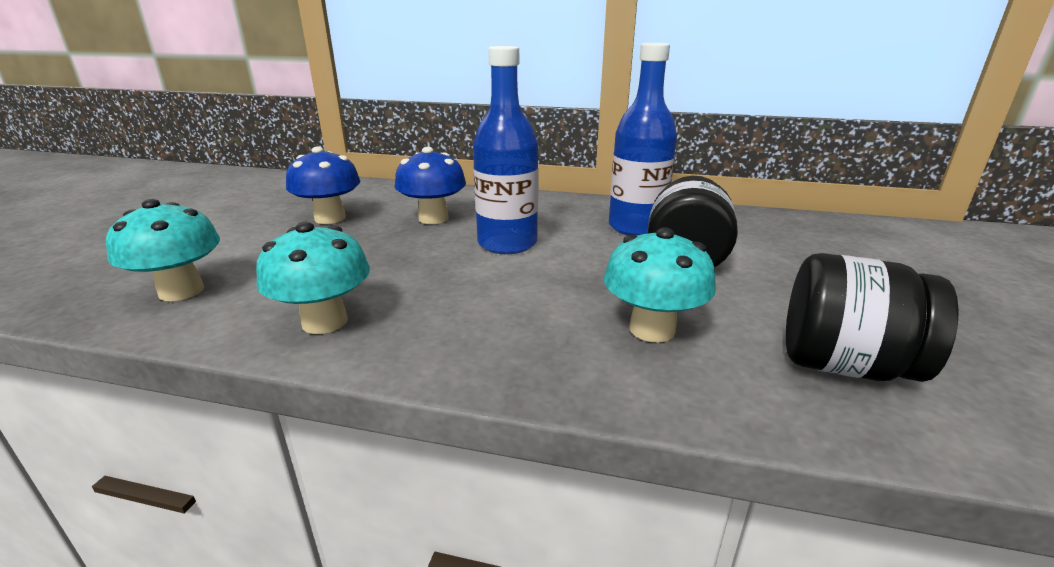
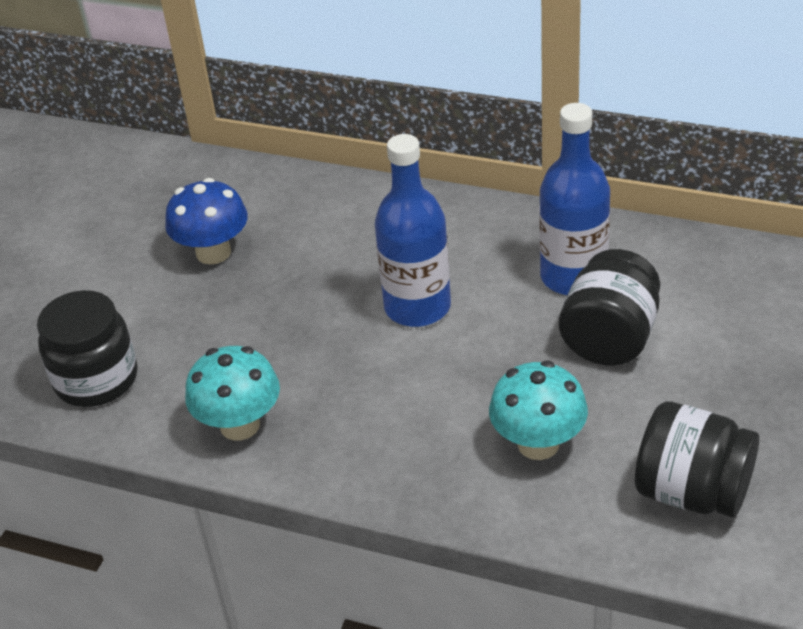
camera: 10 degrees right, 15 degrees up
(181, 291) = (96, 379): turquoise mushroom -> black jar
(433, 218) = (334, 254): blue mushroom -> none

